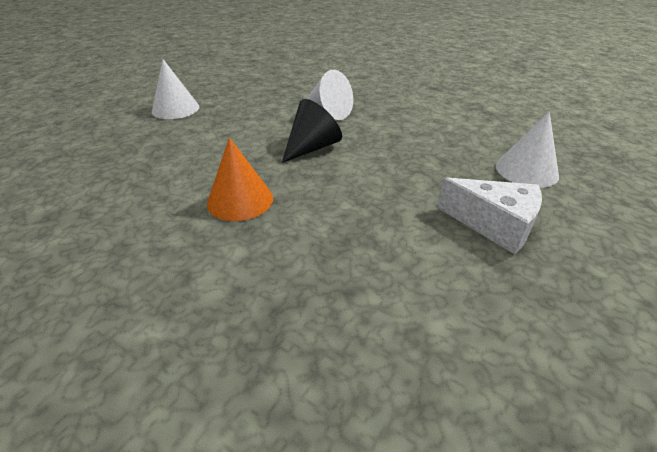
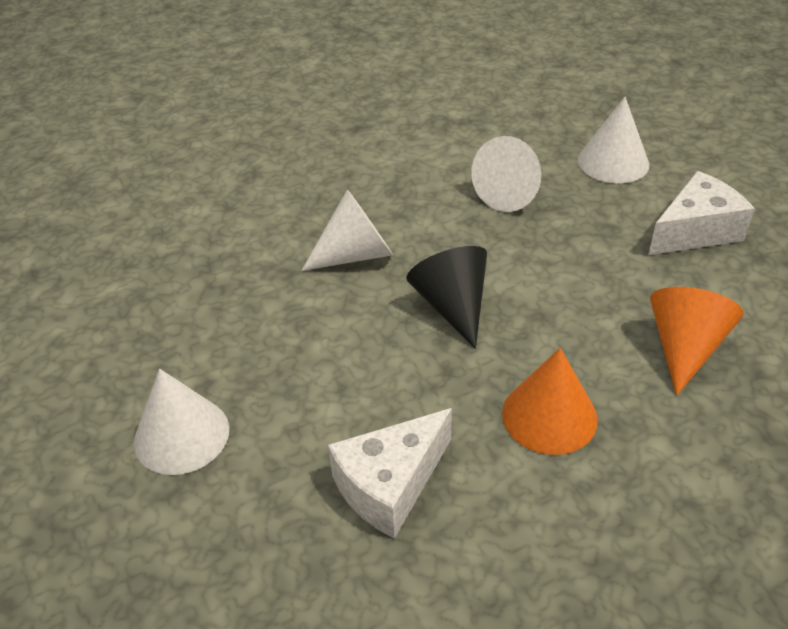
camera: 60 degrees left, 5 degrees up
(163, 163) = (390, 485): none -> white cheese
(347, 245) = (685, 347): none -> orange cone
(437, 141) = (511, 193): none -> white cone

